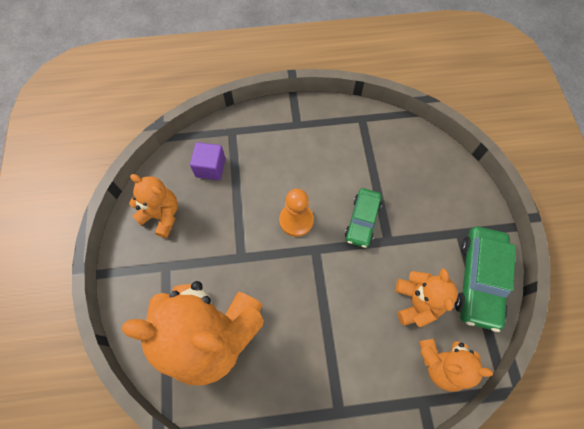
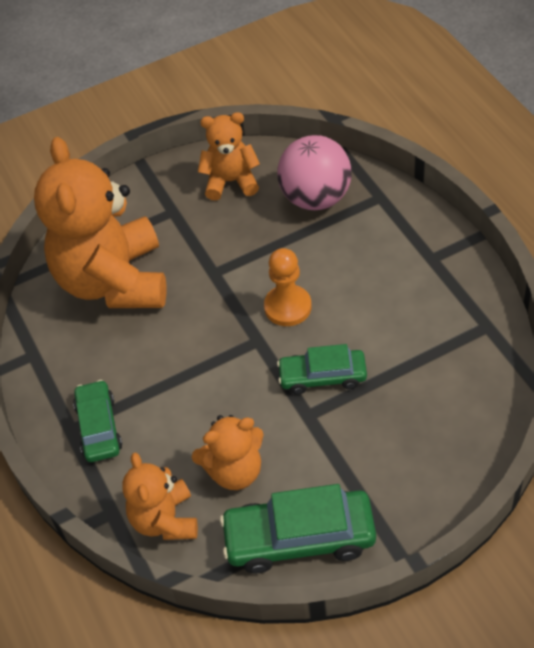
camera: 75 degrees right, 15 degrees down
(162, 215) = (231, 181): orange teddy bear -> orange teddy bear turned 105 degrees counterclockwise
(210, 168) = (316, 198): purple cube -> pink ball
(346, 389) = (99, 427): none -> green car

